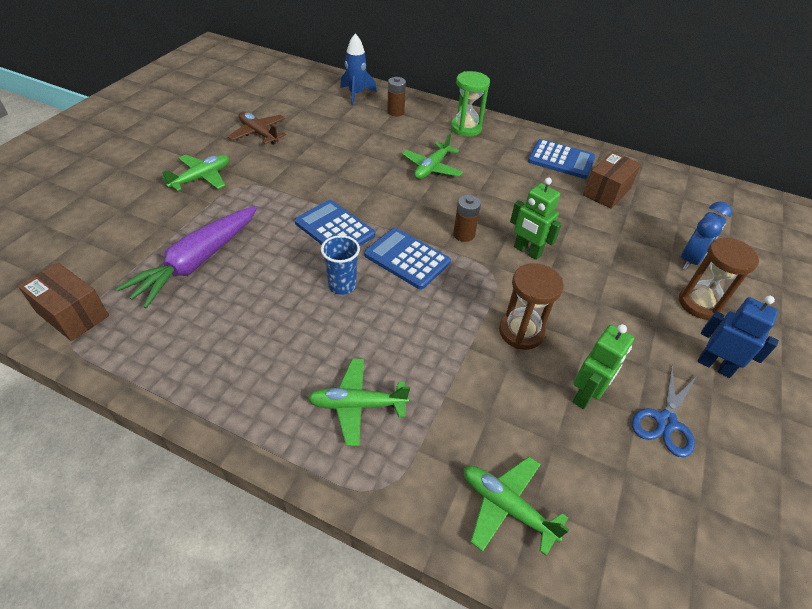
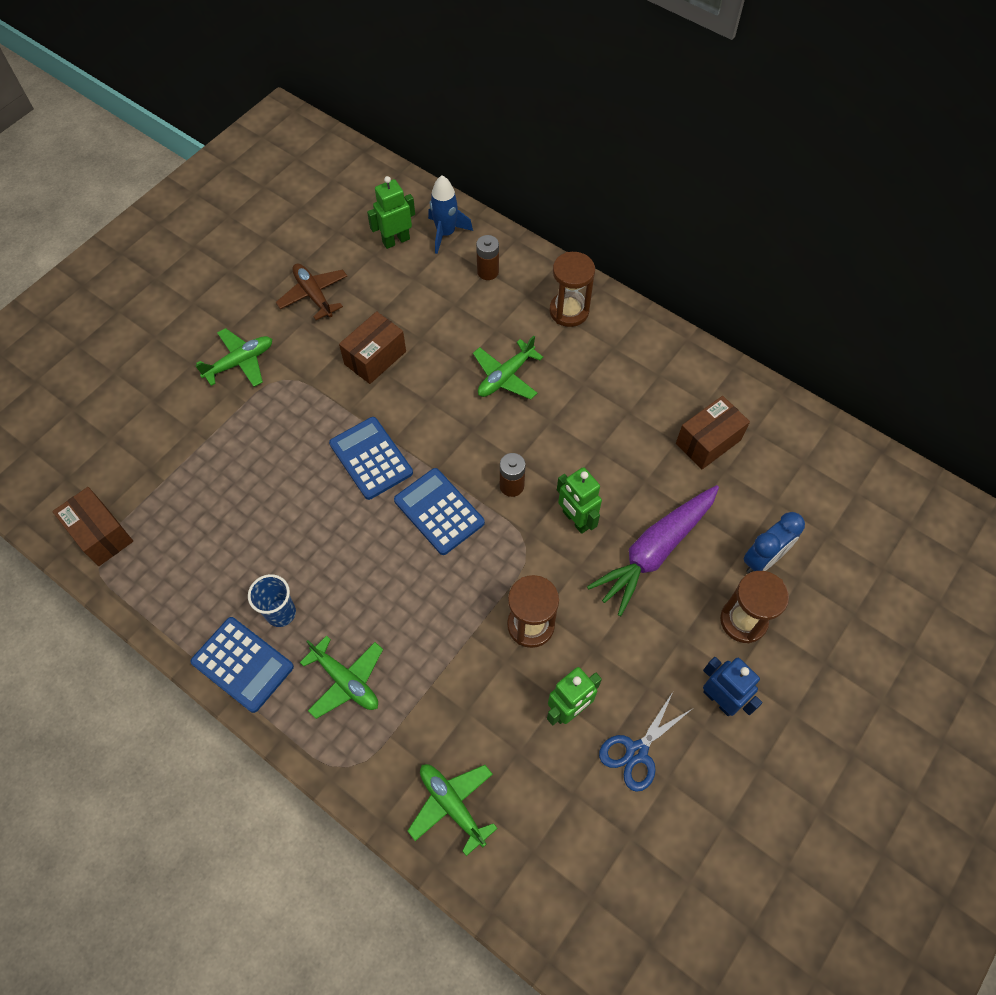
camera: 15 degrees right, 15 degrees up
(197, 262) = (222, 485): purple carrot -> purple carrot (654, 551)
(318, 100) = (396, 240): none -> green robot
(320, 166) = (375, 358): none -> brown box
(342, 285) = (362, 538): blue cup -> blue cup (281, 613)
(357, 405) = (346, 681): green plane -> green plane turned 150 degrees counterclockwise
(466, 128) = (569, 311): green hourglass -> brown hourglass
(561, 160) = (672, 381): blue calculator -> blue calculator (242, 664)

